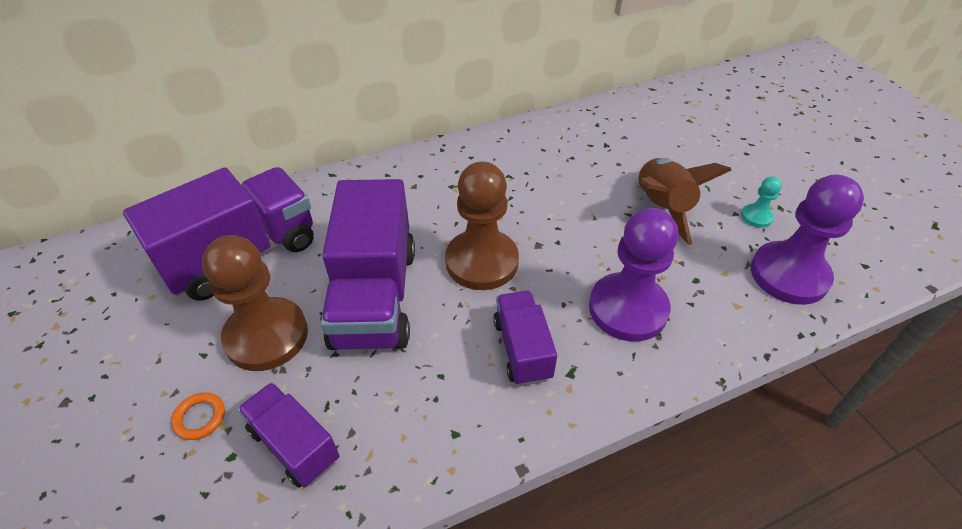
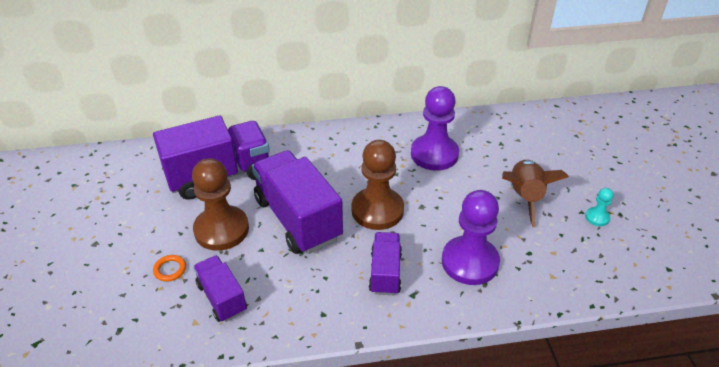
camera: 15 degrees right, 5 degrees down
(375, 296) = (297, 219): purple truck -> purple truck turned 135 degrees clockwise
(789, 275) = (603, 263): purple pawn -> purple pawn (434, 154)

